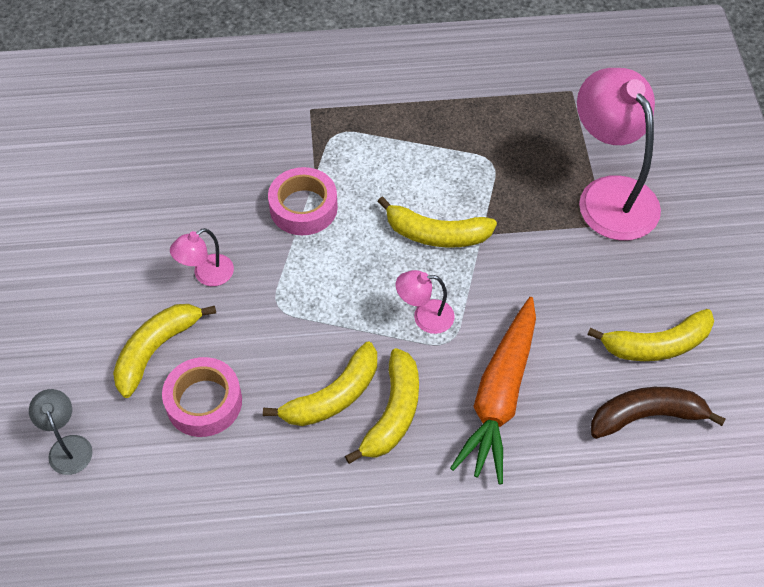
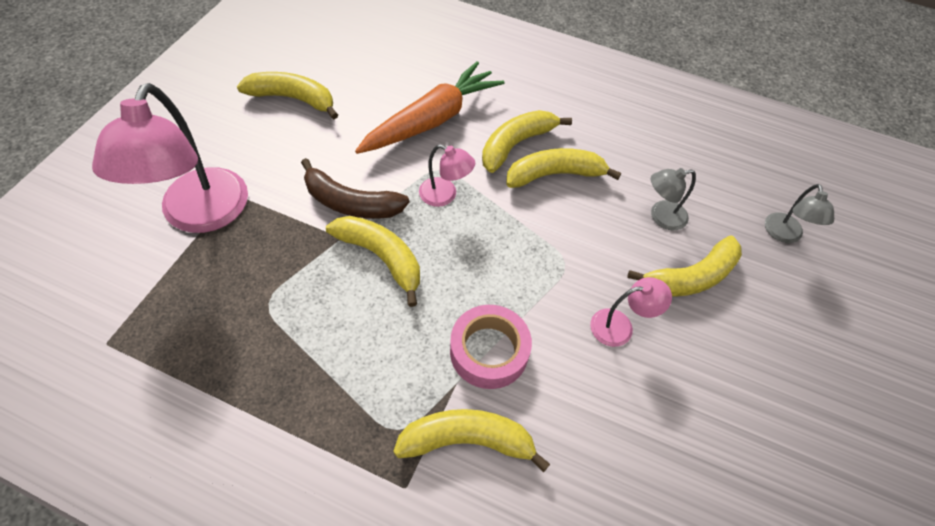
camera: 155 degrees left, 0 degrees up
(204, 402) = (661, 217): pink tape -> grey lamp
(286, 148) = (467, 441): none -> yellow banana
(646, 416) = (345, 67): brown banana -> brown banana (351, 203)

